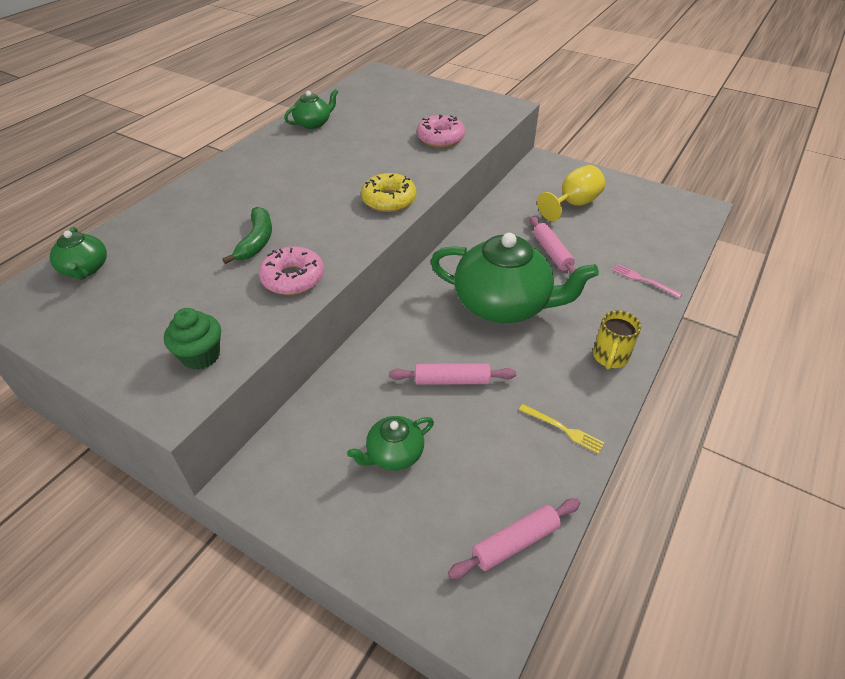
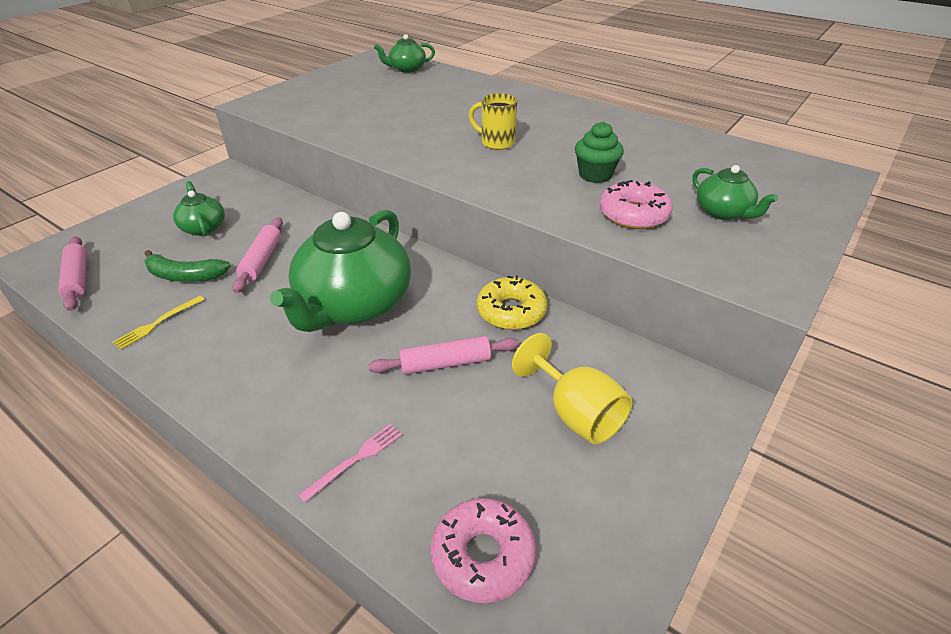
camera: 95 degrees right, 5 degrees down
(201, 356) = (290, 108): green cupcake -> green cupcake (595, 175)
(257, 241) = (422, 117): green banana -> green banana (185, 276)
(293, 278) = (362, 133): pink donut -> pink donut (483, 555)
(313, 123) = (652, 134): green teapot -> green teapot (723, 212)
(389, 200) = (478, 175): yellow donut -> yellow donut (511, 311)
(610, 357) = (226, 381): yellow mug -> yellow mug (496, 143)

